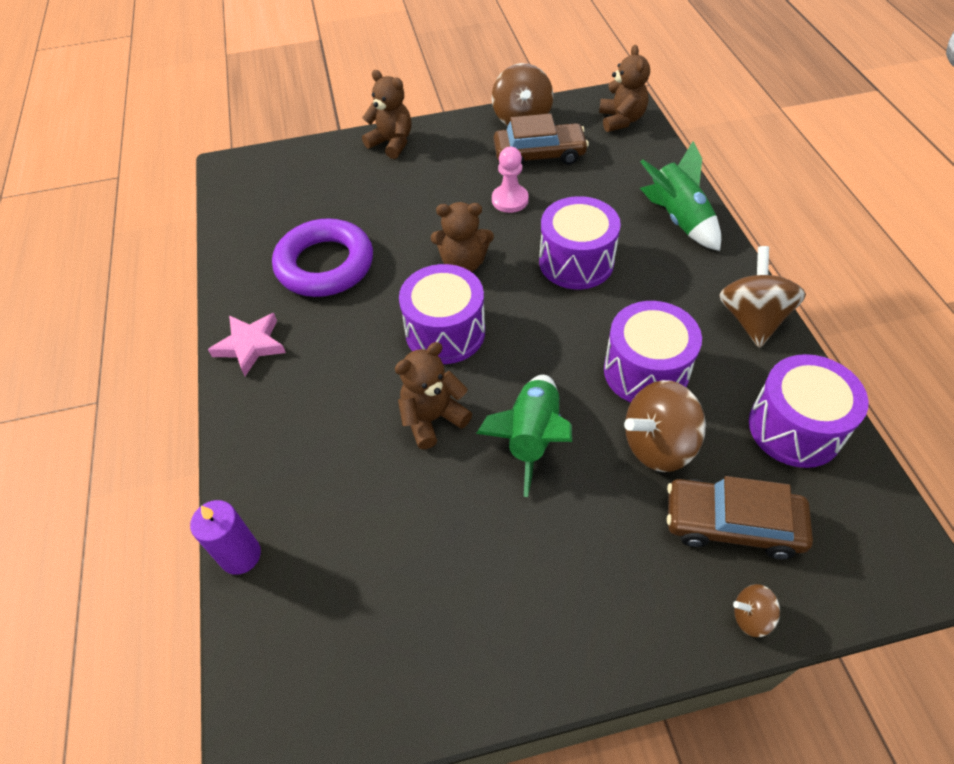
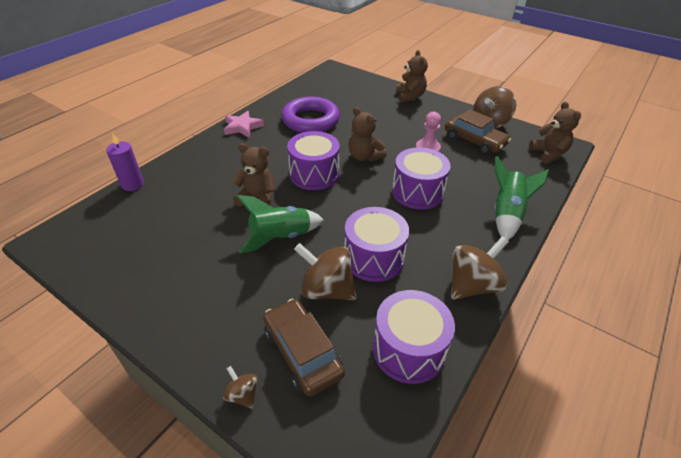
camera: 45 degrees right, 10 degrees down
(621, 120) = (548, 154): brown teddy bear -> brown teddy bear turned 60 degrees counterclockwise

